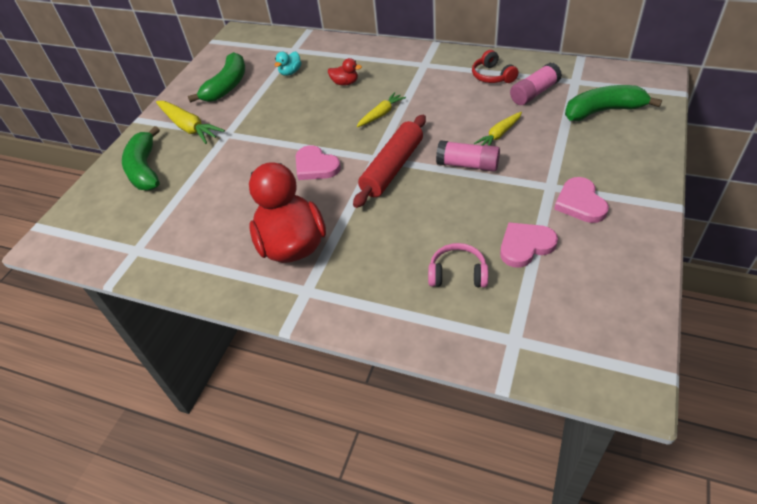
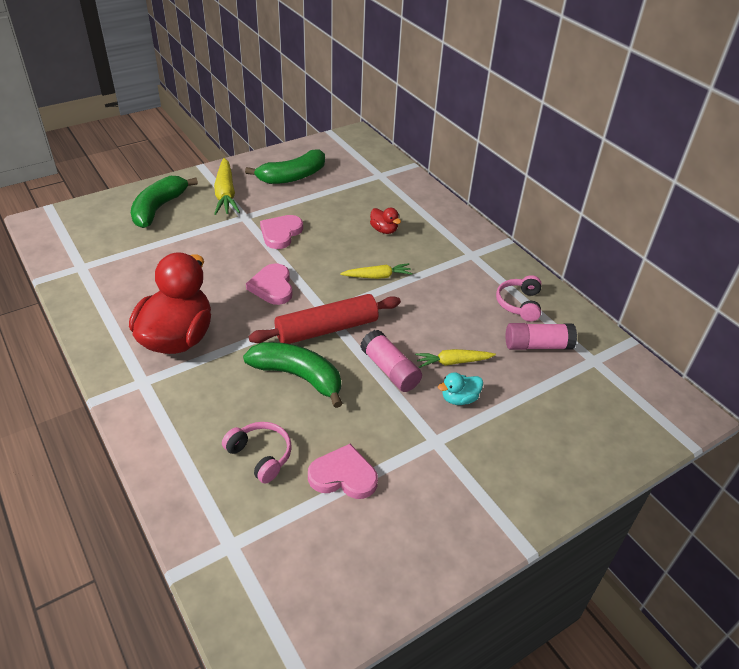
camera: 30 degrees right, 5 degrees down
(290, 72) = (353, 194): turquoise duck -> turquoise duck (459, 399)
(492, 76) = (519, 304): red headphones -> pink headphones
(580, 203) = (441, 476): pink heart -> pink heart (281, 233)
(603, 111) = (582, 407): green banana -> green banana (298, 376)

